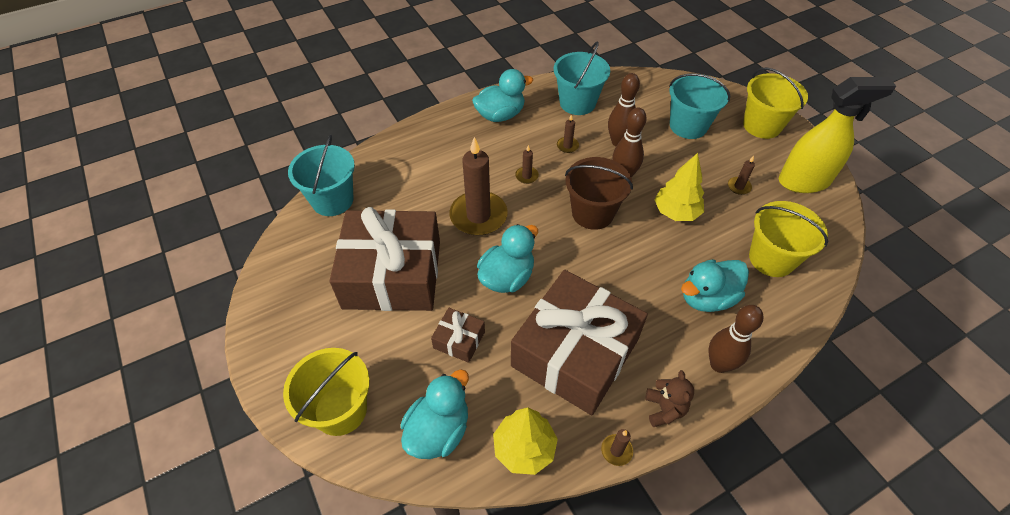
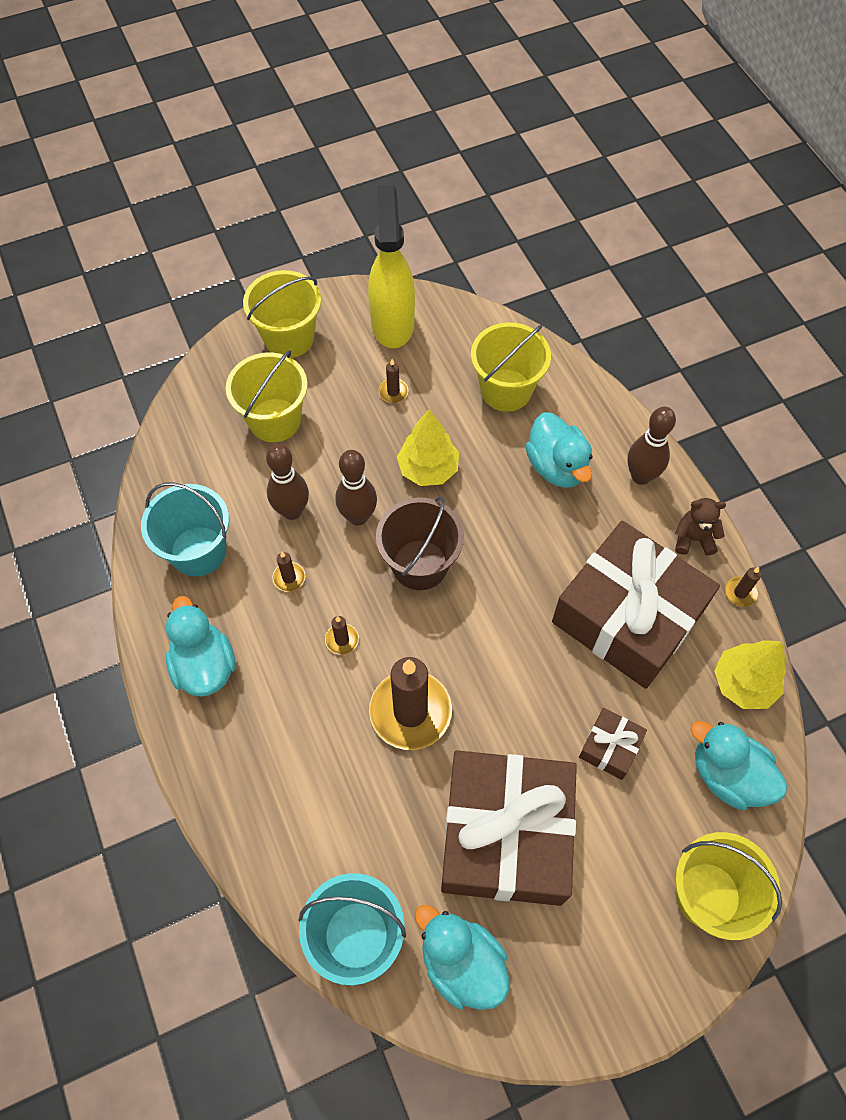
camera: 85 degrees left, 10 degrees up
(507, 277) = (518, 682): turquoise duck -> turquoise duck (461, 962)
(688, 126) = (274, 420): turquoise bucket -> yellow bucket

